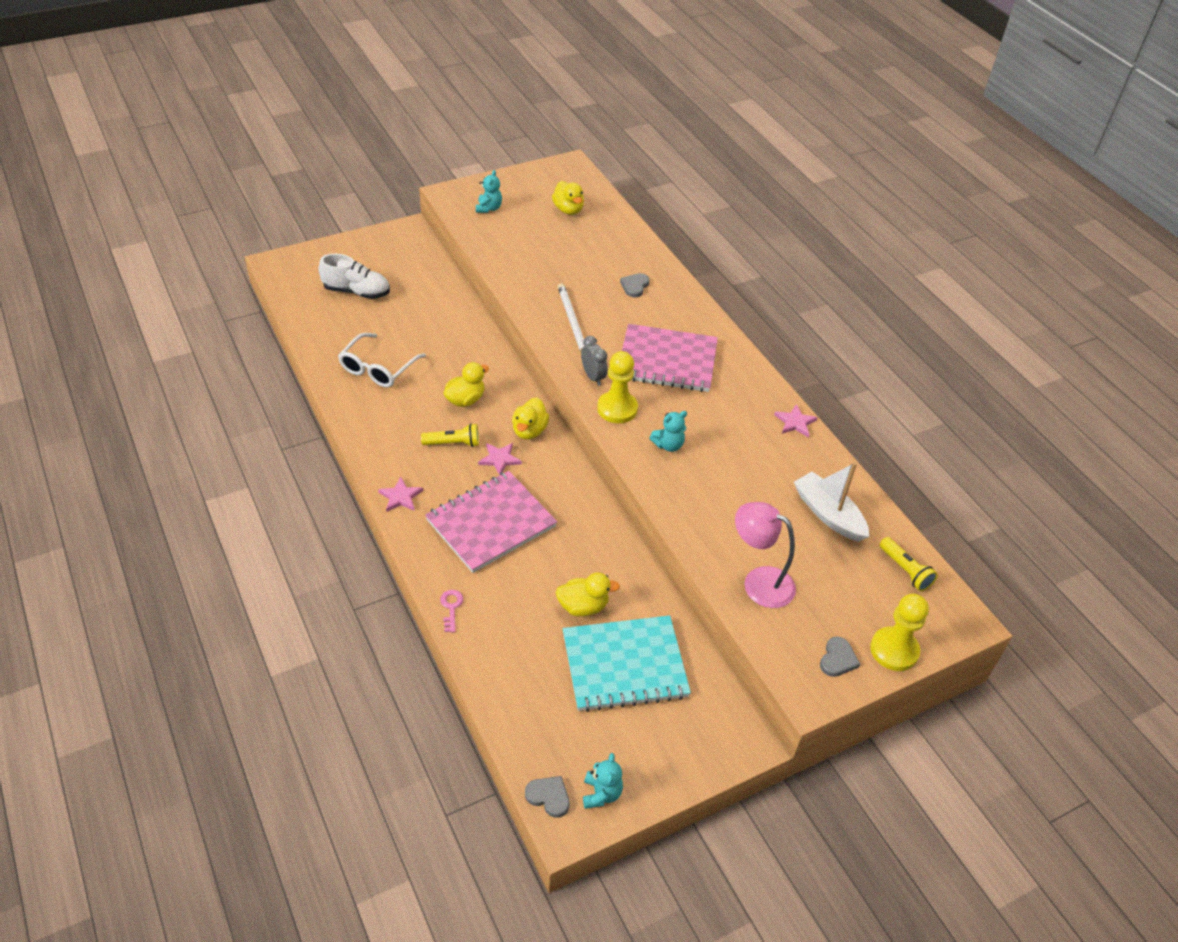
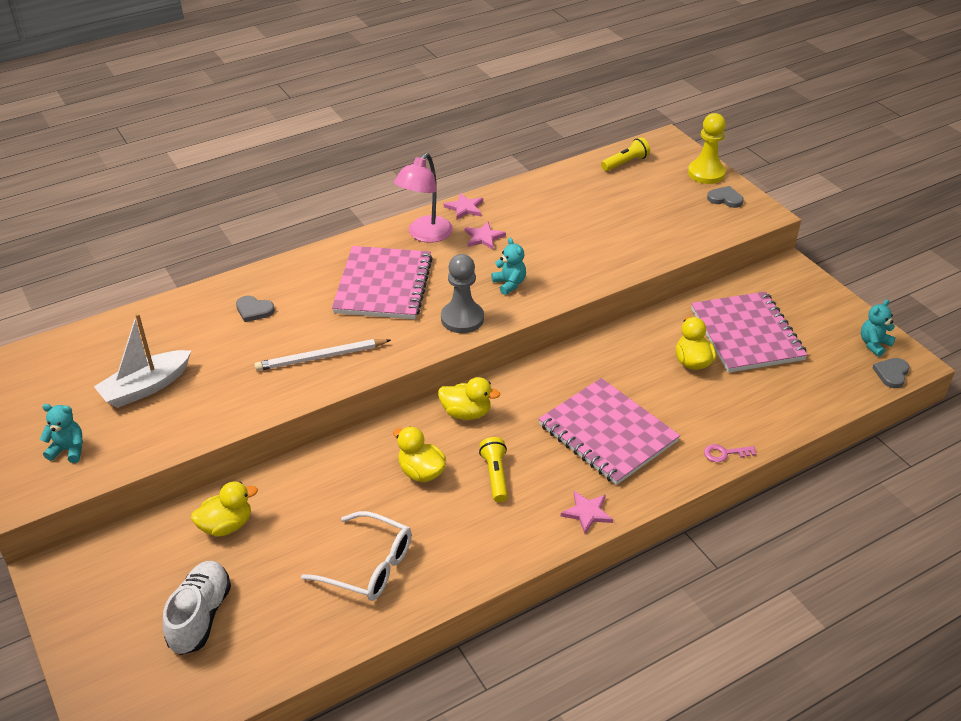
camera: 90 degrees left, 5 degrees down
(499, 459) = (514, 434): pink star -> pink star (484, 237)
(568, 210) = (87, 371): yellow duck -> yellow duck (226, 525)
(593, 377) = (414, 337): grey clock -> none
(601, 793) = (874, 344): turquoise teddy bear -> turquoise teddy bear turned 45 degrees counterclockwise
(617, 409) = (462, 319): yellow pawn -> grey pawn
(624, 665) = (746, 334): turquoise notebook -> pink notebook
(759, 582) = (662, 234): pink lamp -> pink lamp (425, 235)
(828, 514) = (575, 195): white boat -> white boat (146, 387)

